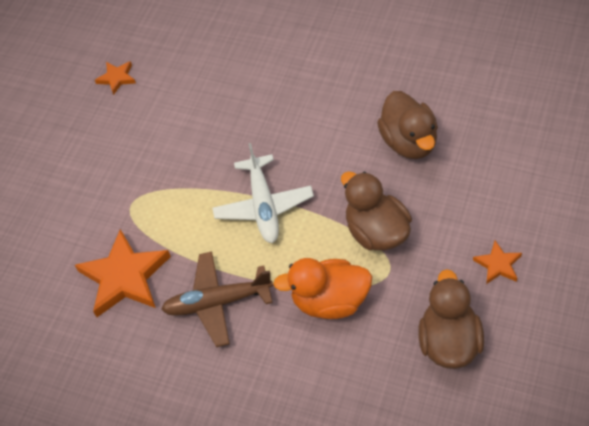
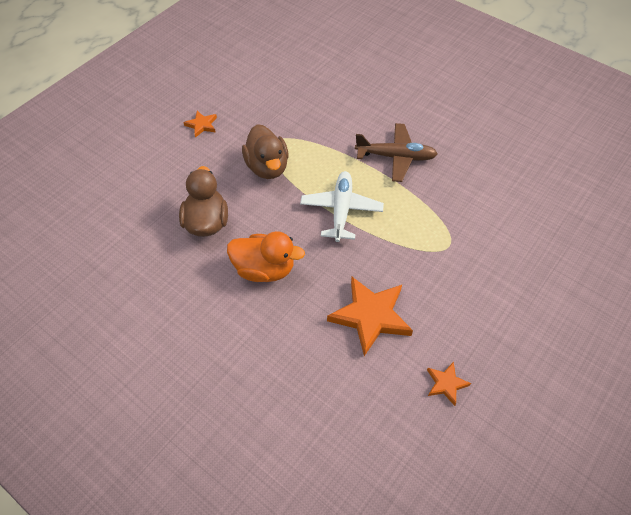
camera: 170 degrees left, 0 degrees up
(125, 277) = (461, 192): orange star -> orange star (370, 316)
(330, 301) = (319, 136): orange duck -> orange duck (264, 269)
(449, 342) = (258, 96): brown duck -> none

